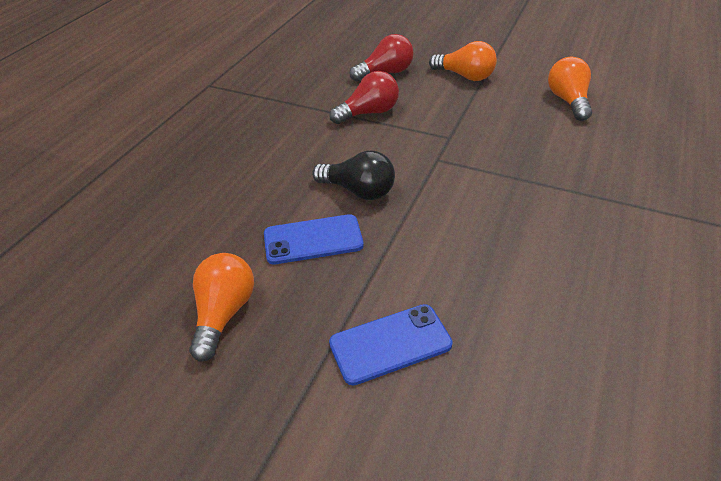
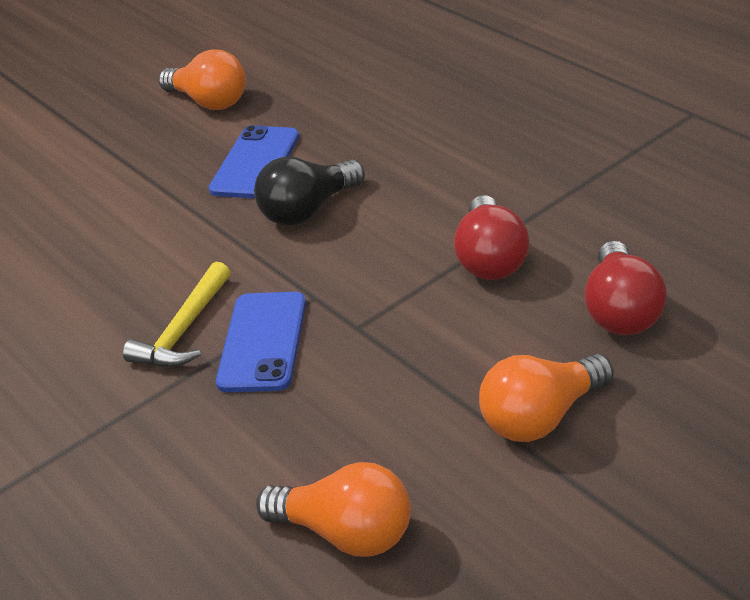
camera: 120 degrees right, 5 degrees down
(390, 344) = (80, 186): blue phone -> blue phone (262, 342)
(502, 198) = (183, 330): none -> yellow hammer

